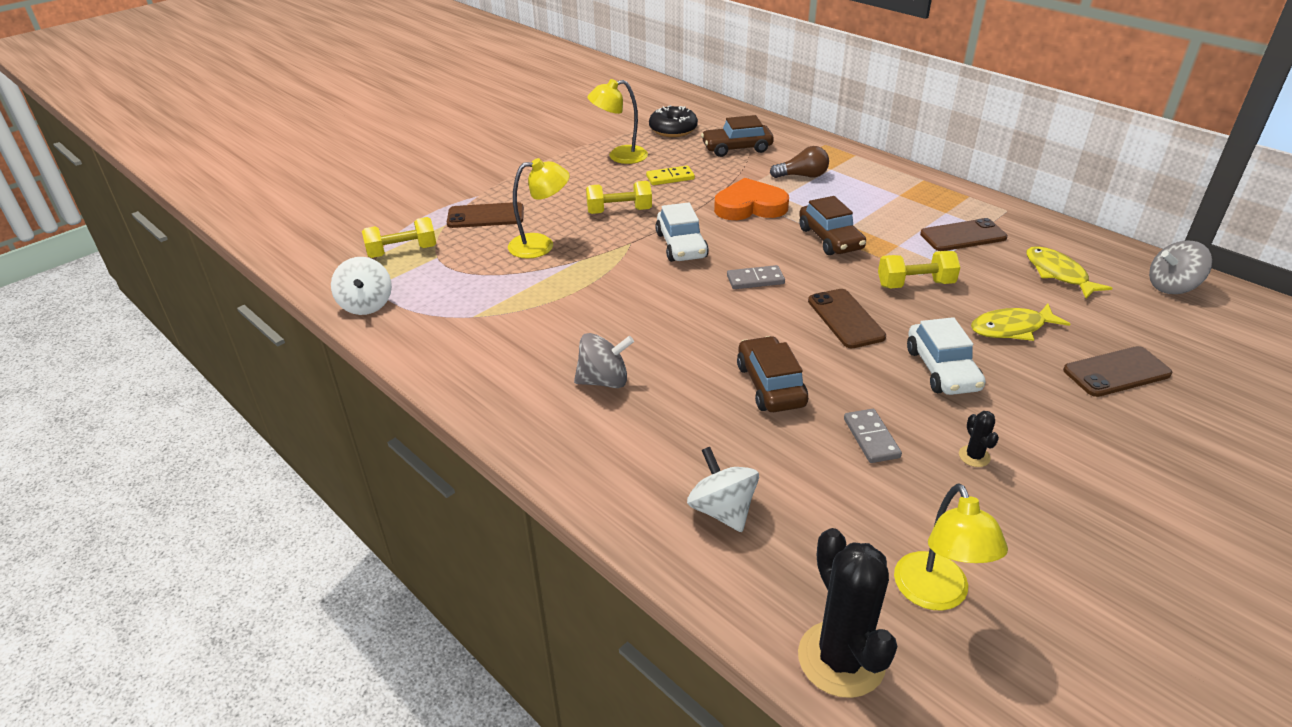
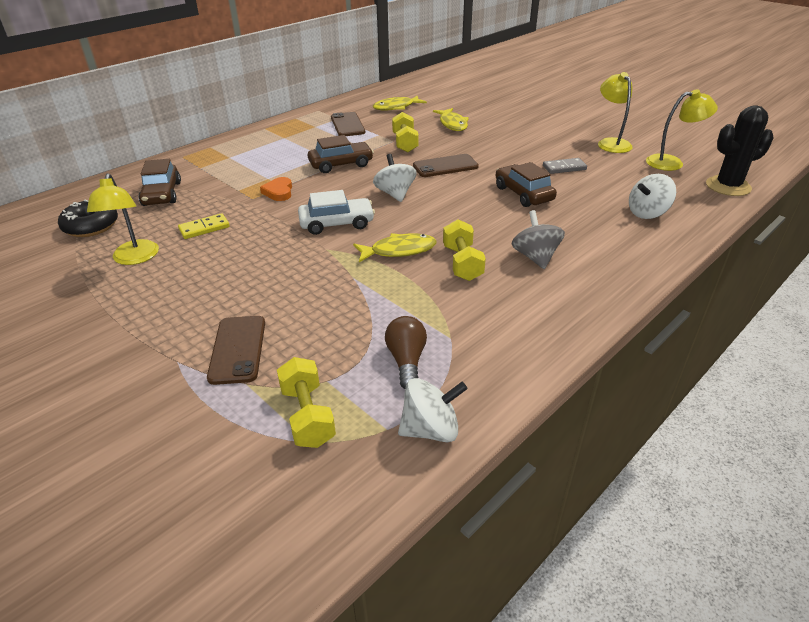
camera: 90 degrees left, 0 degrees up
(541, 245) = (318, 302): yellow lamp -> yellow lamp (611, 143)
(619, 211) = (262, 256): yellow dumbbell -> yellow dumbbell (462, 263)
(624, 285) = (399, 251): none -> yellow fish
(670, 178) = (204, 228): yellow domino -> yellow domino turned 75 degrees clockwise
(750, 206) = (279, 192): orange heart -> orange heart, size x0.57
(755, 280) = (395, 194): grey domino -> white spinning top
(770, 385) = (523, 194): brown car -> brown car turned 75 degrees clockwise
(802, 176) = (235, 168): brown light bulb -> brown light bulb (406, 361)
(942, 369) = (495, 144): white car -> none
(974, 456) = (568, 145): black cactus -> none
(1116, 372) = (489, 107): brown phone -> none
(1171, 287) = (411, 87): grey spinning top -> none

